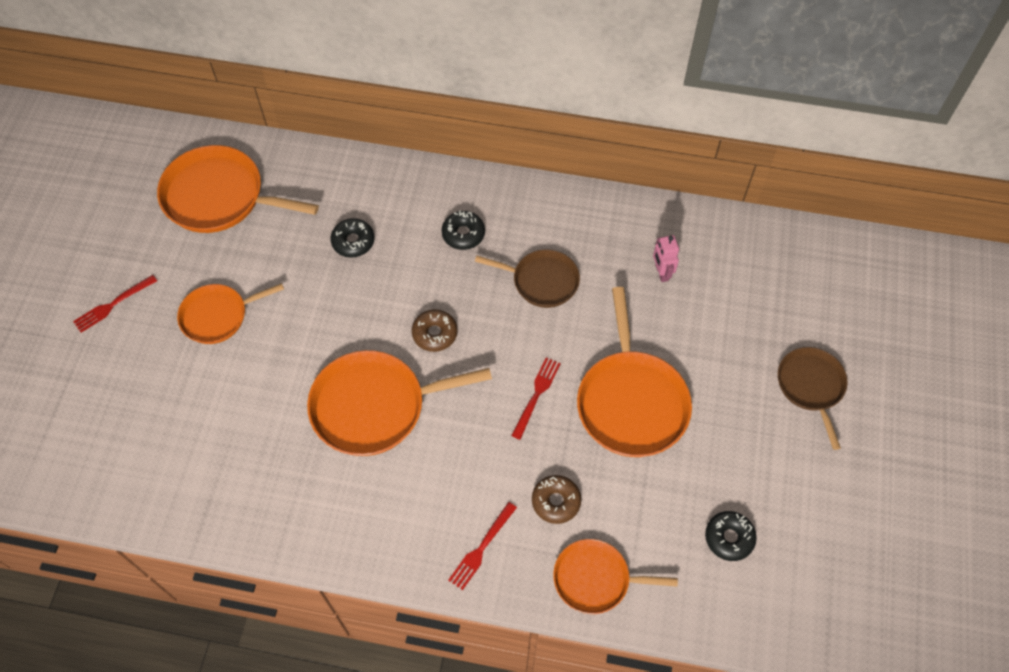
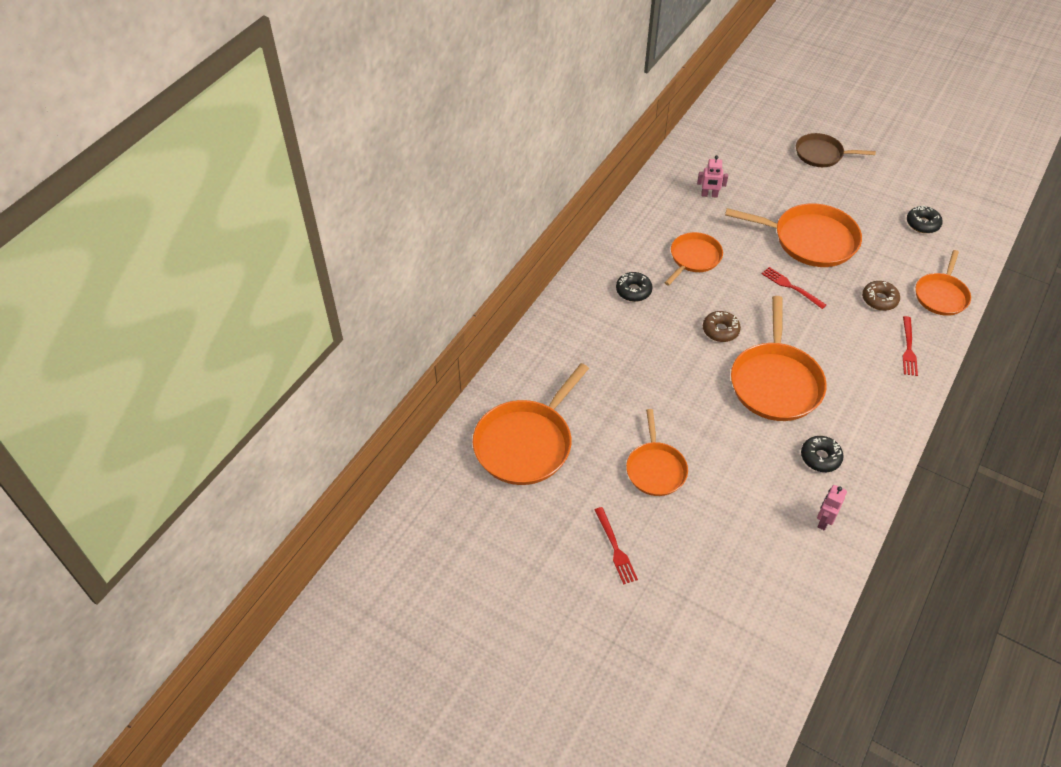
camera: 70 degrees left, 10 degrees down
(191, 491) = (824, 521): none -> pink robot
(353, 241) = (613, 360): black donut -> black donut (820, 457)
(481, 549) = (908, 349): red fork -> red fork turned 45 degrees clockwise
(541, 281) = (694, 258): brown pan -> orange pan

